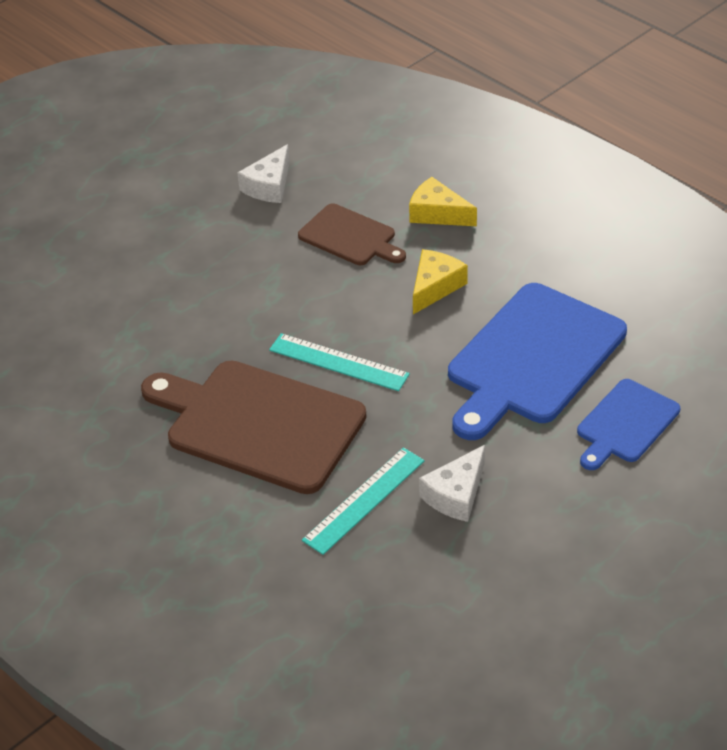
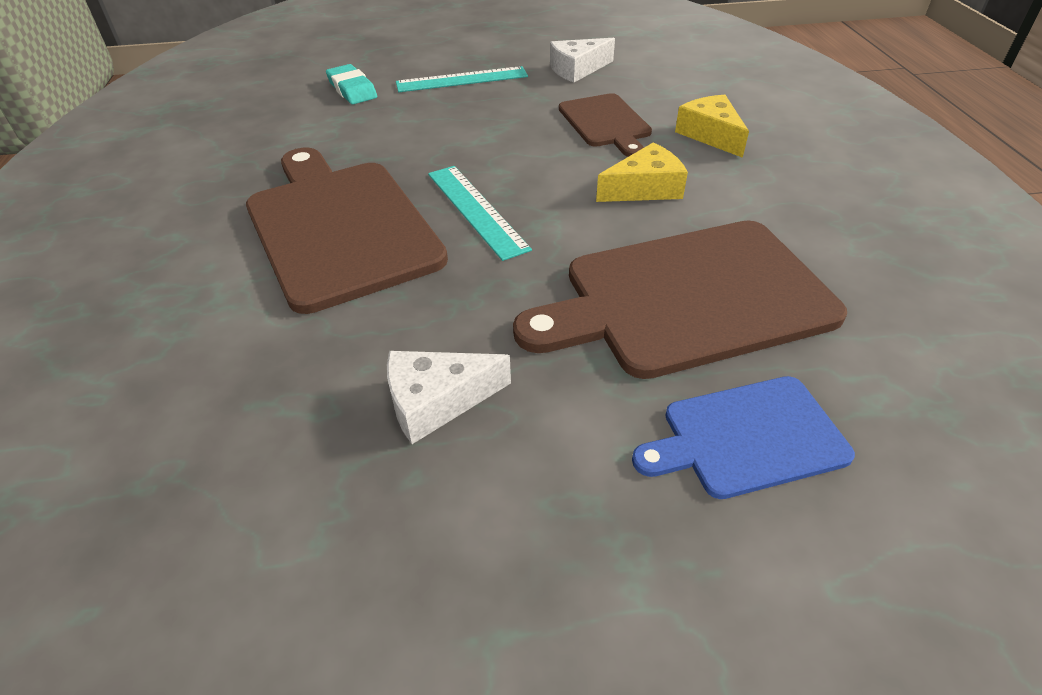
camera: 35 degrees right, 0 degrees up
(95, 297) = (352, 89): none -> turquoise eraser
(364, 500) = (336, 349): turquoise ruler -> turquoise ruler (462, 80)
(532, 358) = (687, 298): blue cutting board -> brown cutting board

